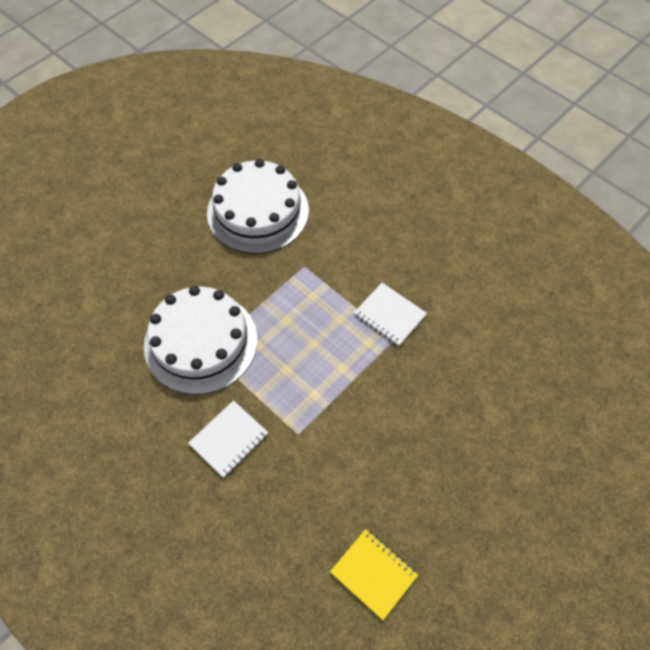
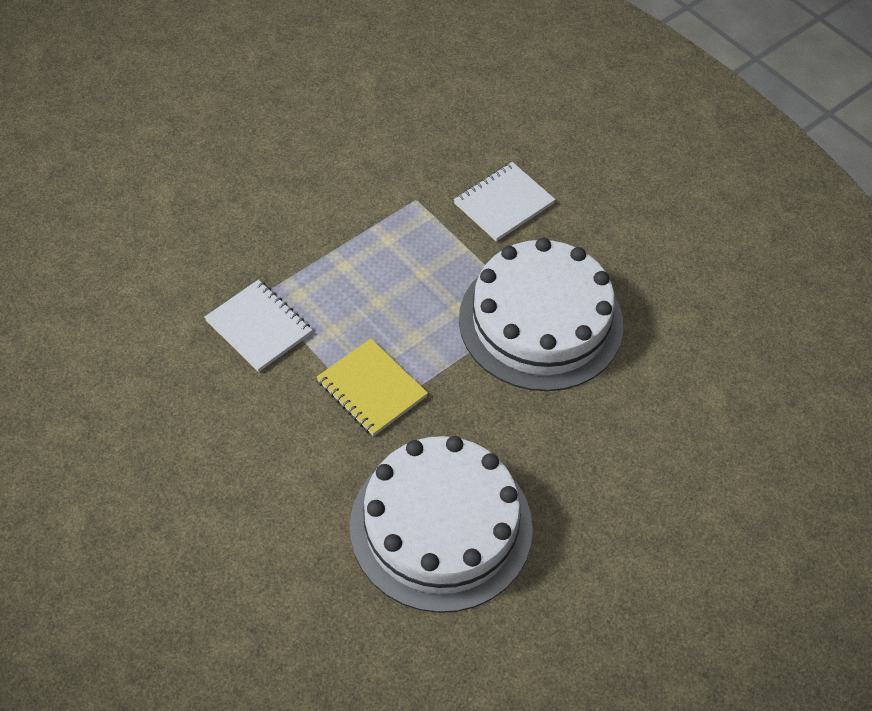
camera: 175 degrees left, 5 degrees down
(373, 574) = (353, 70): yellow notebook -> yellow notebook (372, 389)

